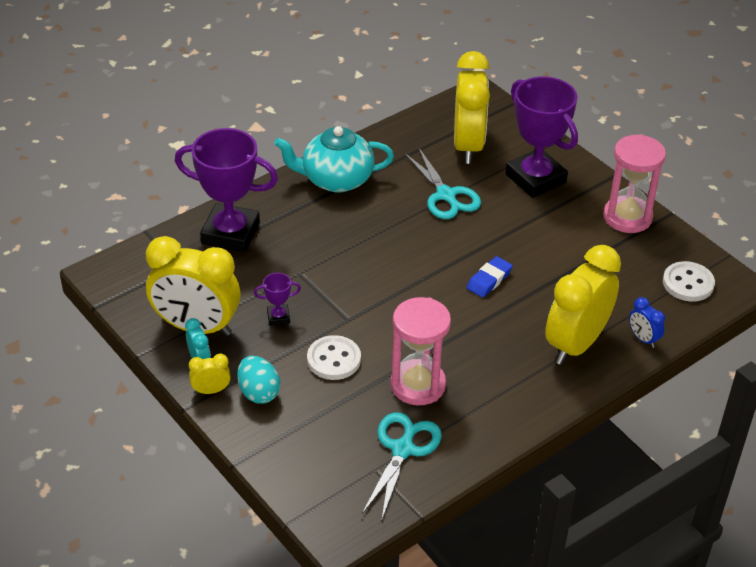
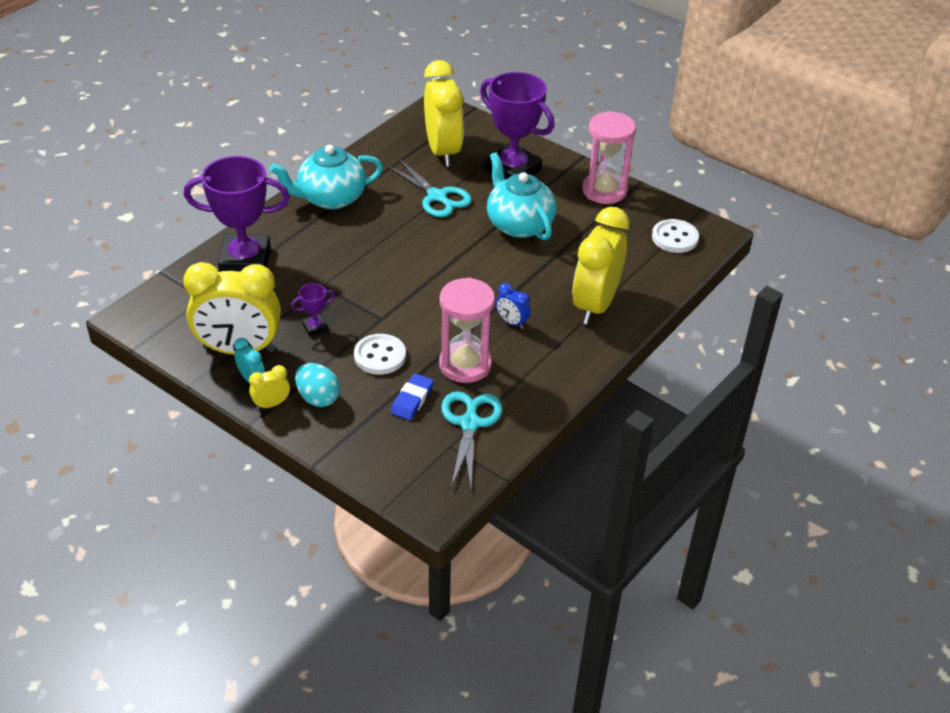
camera: 15 degrees left, 0 degrees up
(489, 280) = (500, 263): blue eraser -> blue eraser (412, 400)
(523, 240) = (519, 224): none -> turquoise teapot
(643, 339) = (652, 290): blue clock -> blue clock (512, 322)

